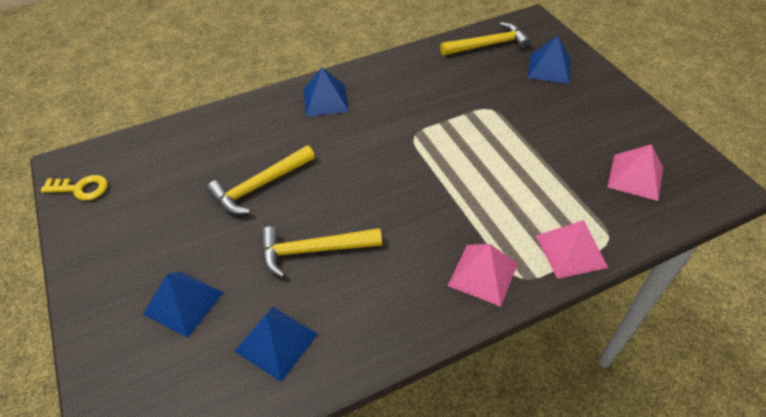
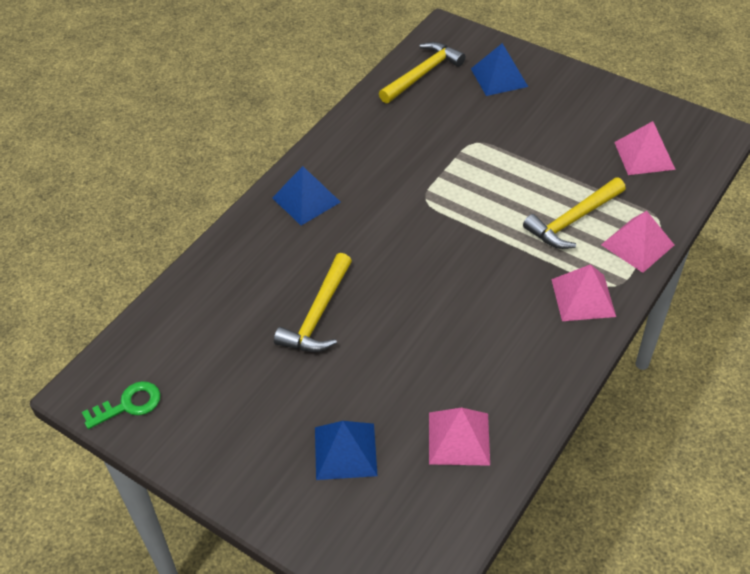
camera: 30 degrees left, 0 degrees up
(81, 188) = (128, 405): yellow key -> green key
(276, 342) = (459, 438): blue pyramid -> pink pyramid
(313, 250) = (423, 348): yellow hammer -> yellow hammer (573, 220)

